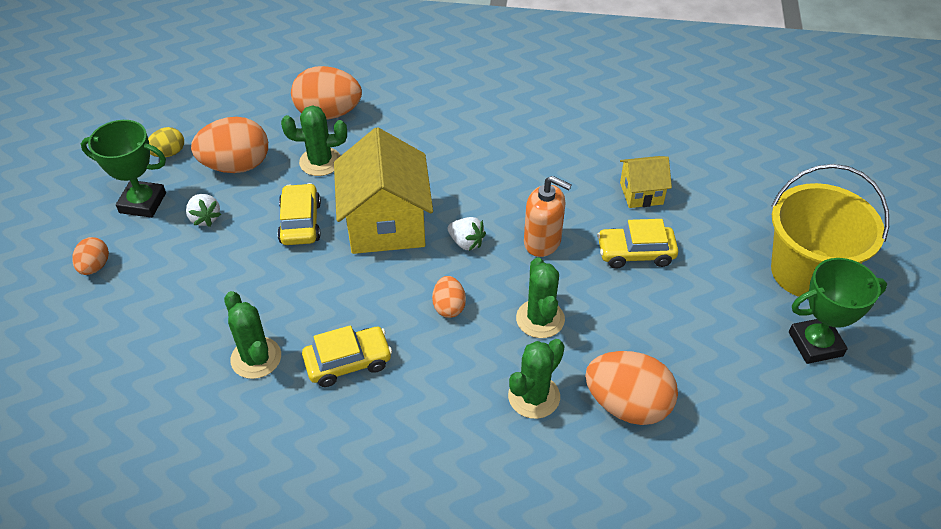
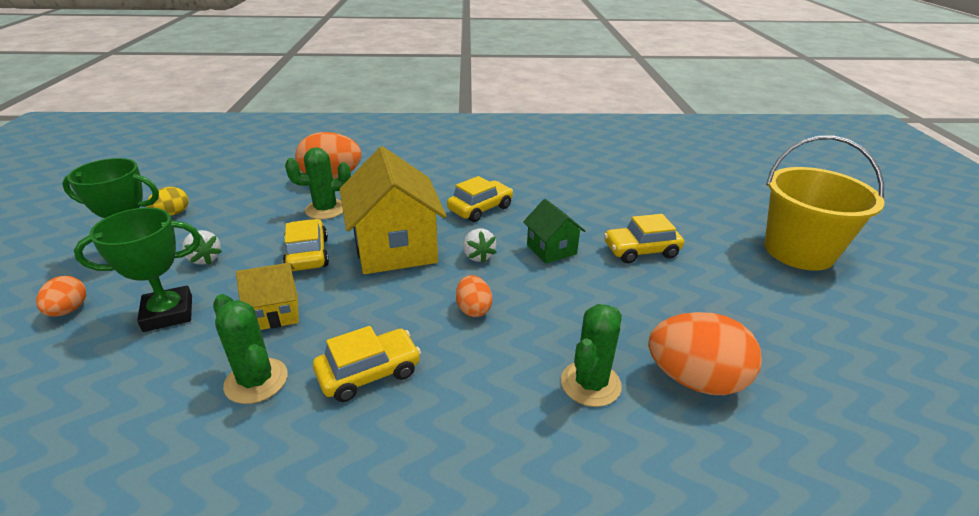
camera: 10 degrees left, 15 degrees down
(236, 166) = (242, 218): orange egg -> none
(466, 242) = (478, 256): white strawberry -> white strawberry turned 45 degrees clockwise
(482, 176) = (480, 208): none -> yellow car
(540, 319) = (571, 310): green cactus -> none
(542, 242) = (551, 249): orange soap dispenser -> green house
(641, 193) = (626, 210): yellow house -> yellow house (276, 313)
(815, 344) = (846, 305): green trophy -> green trophy (168, 313)

